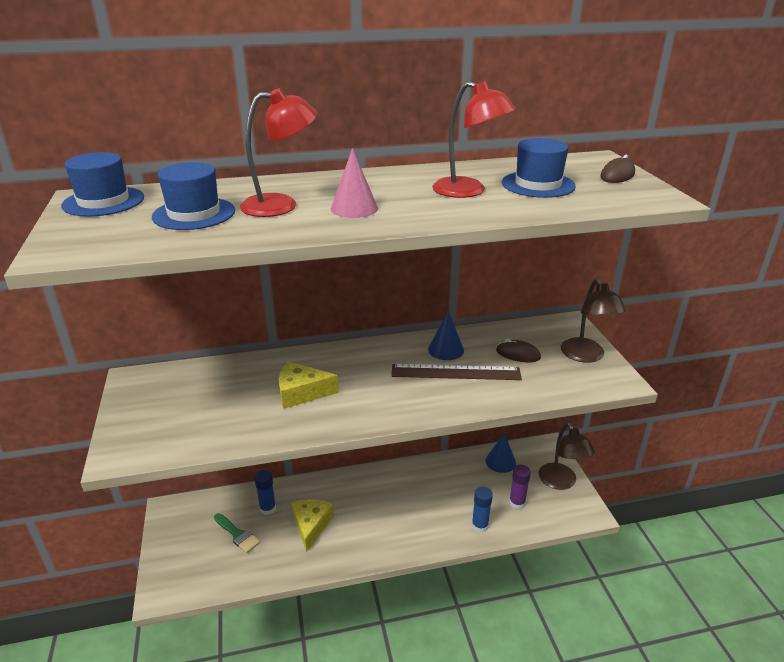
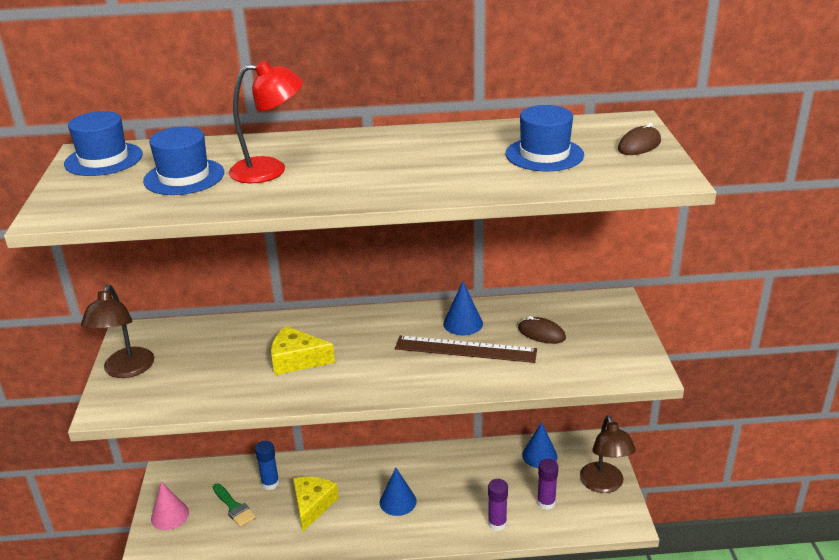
camera: 10 degrees right, 0 degrees up
(354, 208) = (340, 177): pink cone -> pink cone (170, 515)
(388, 514) = (398, 501): none -> blue cone
(468, 191) = (466, 160): red lamp -> none
(480, 526) = (497, 523): blue glue stick -> purple glue stick
(586, 356) = (618, 341): brown lamp -> brown lamp (126, 370)

